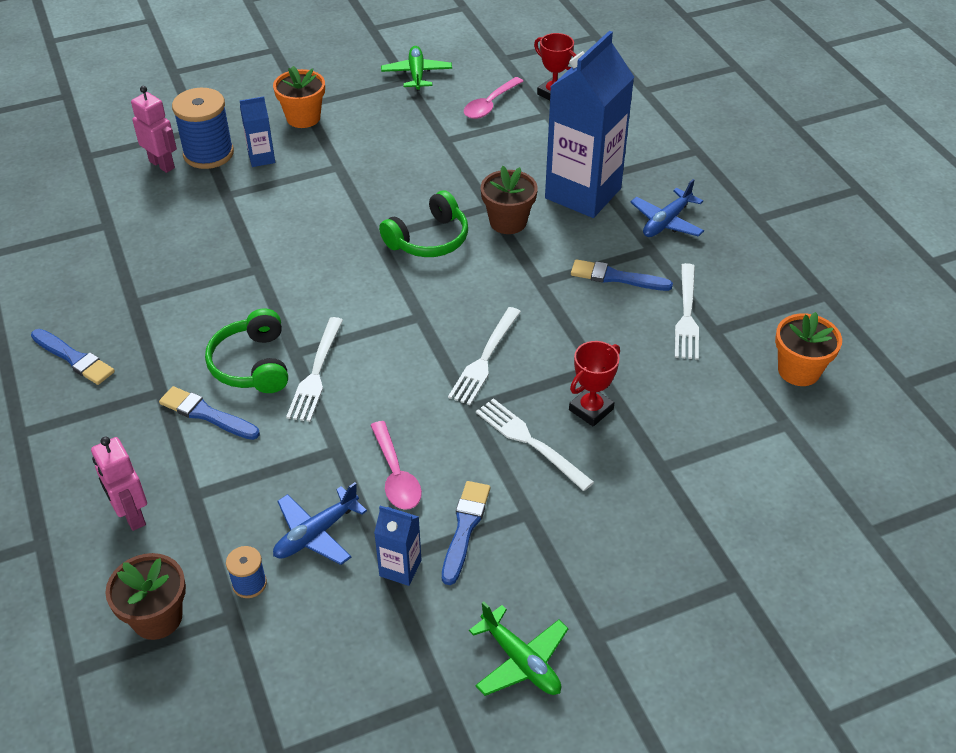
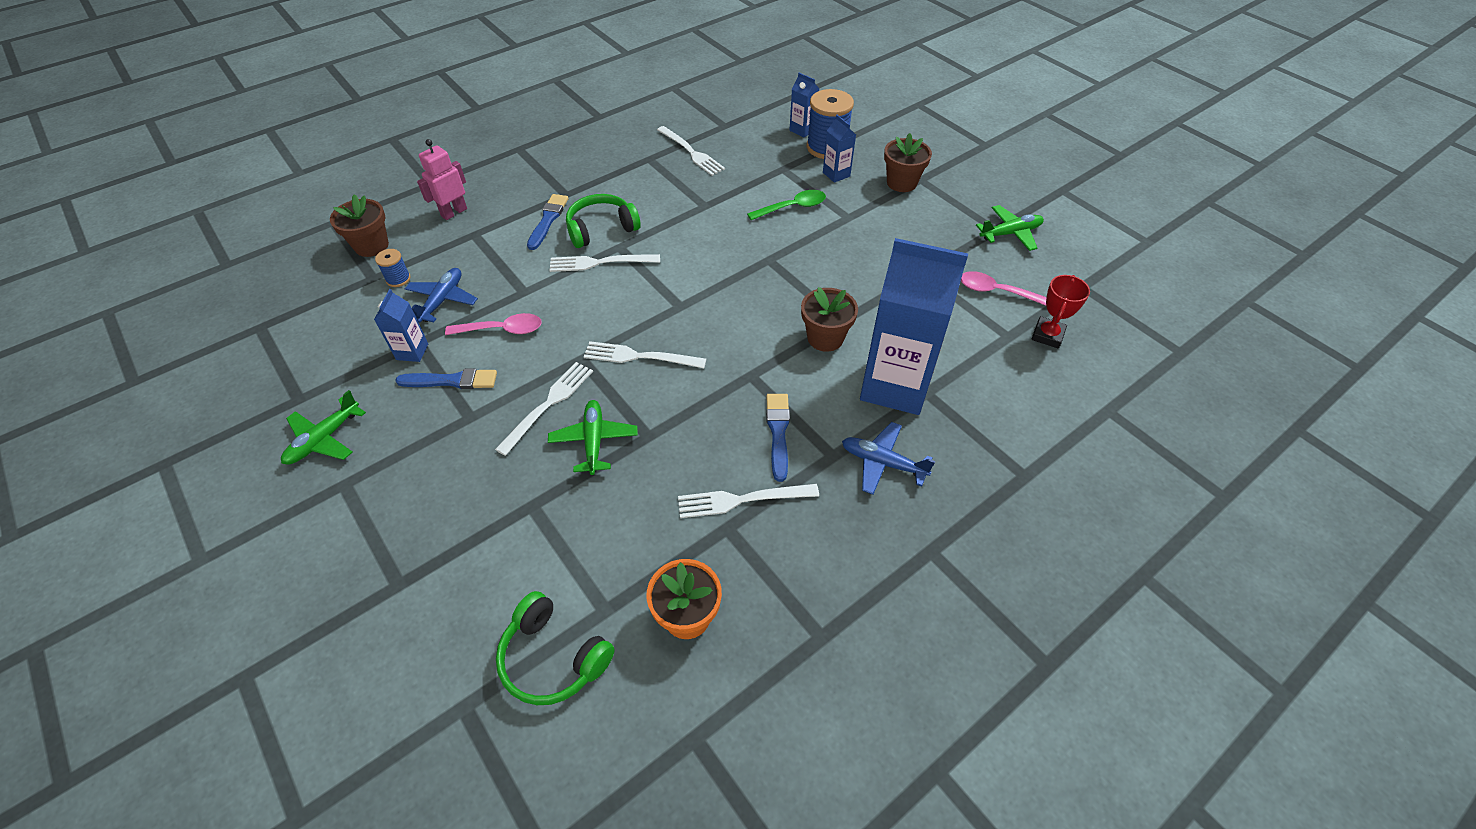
camera: 75 degrees right, 5 degrees up
(74, 358) = (588, 150): blue brush -> none
(146, 262) = (692, 152): none -> white fork
(162, 164) = (802, 130): pink robot -> blue carton
(300, 202) = (792, 207): none -> green spoon
(303, 118) = (901, 183): orange flower pot -> brown flower pot
(316, 534) = (442, 300): blue plane -> blue plane turned 75 degrees clockwise
(396, 475) = (502, 330): pink spoon -> pink spoon turned 150 degrees counterclockwise
(429, 239) = (778, 291): green headphones -> green headphones (553, 658)
(591, 409) = (594, 441): red trophy -> green plane

